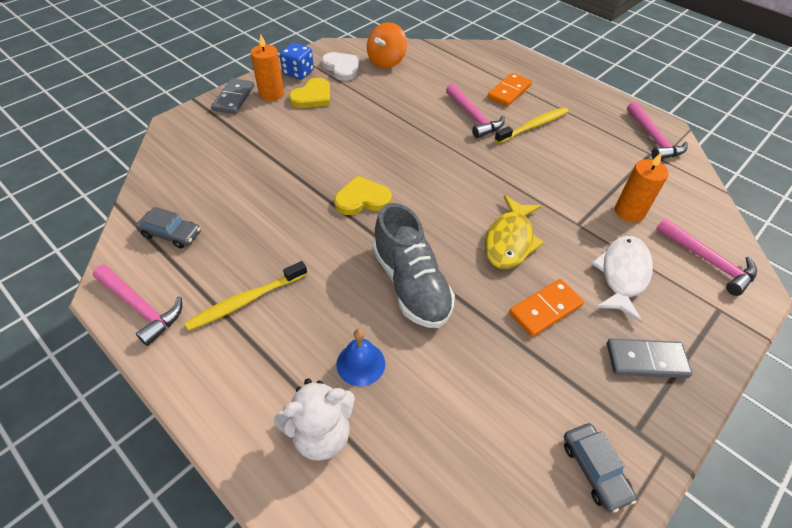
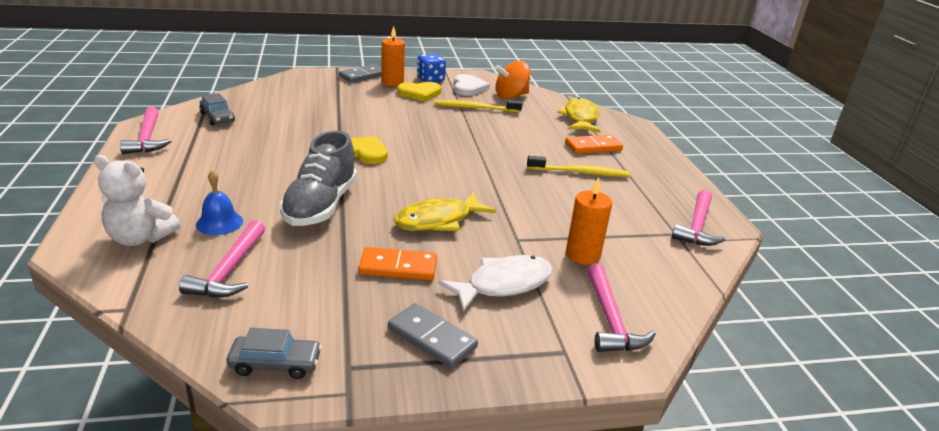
camera: 35 degrees right, 20 degrees down
(246, 301) = (205, 163): yellow toothbrush -> yellow toothbrush (475, 108)
(464, 62) = (580, 118): none -> yellow fish
(473, 117) = (532, 148): pink hammer -> pink hammer (229, 270)
(594, 469) = (275, 364): grey car -> grey car turned 105 degrees counterclockwise

